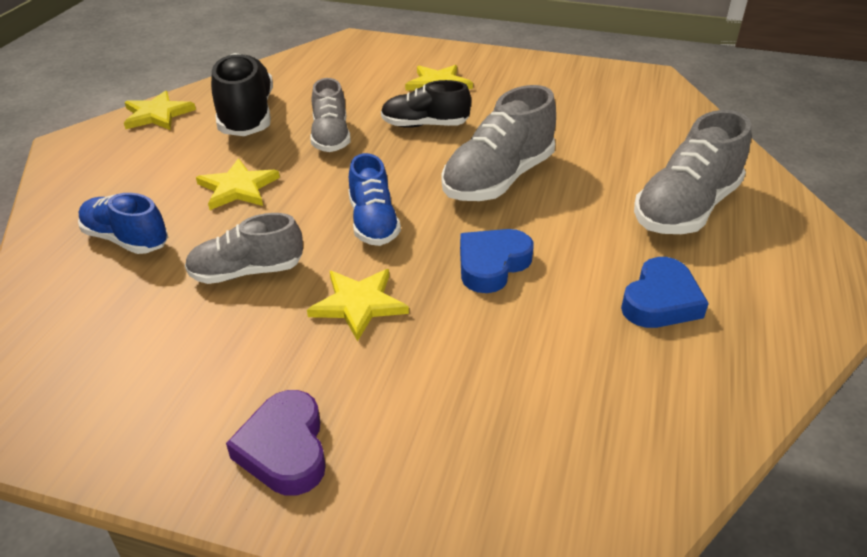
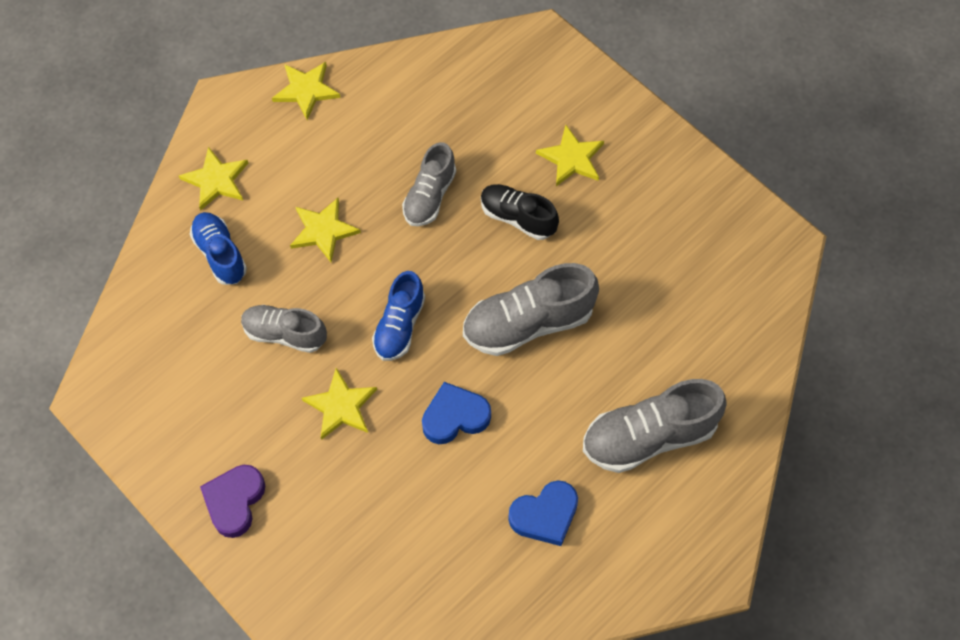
camera: 30 degrees right, 25 degrees up
(90, 192) = (216, 180): none -> yellow star
(246, 116) = (377, 129): black shoe -> none

